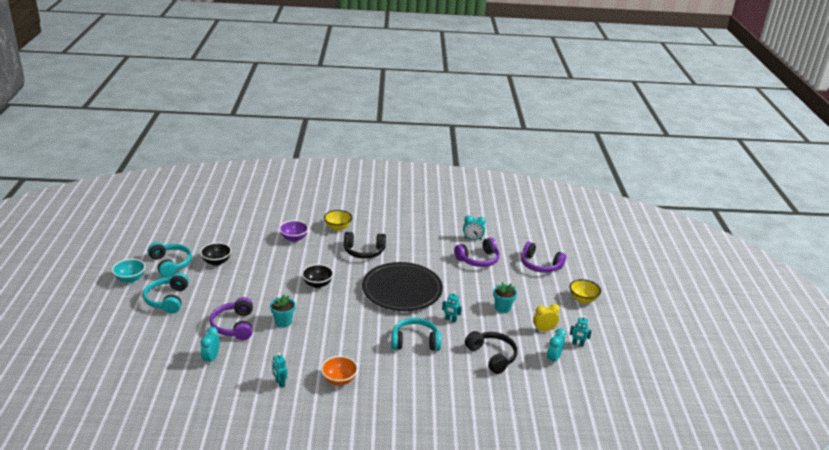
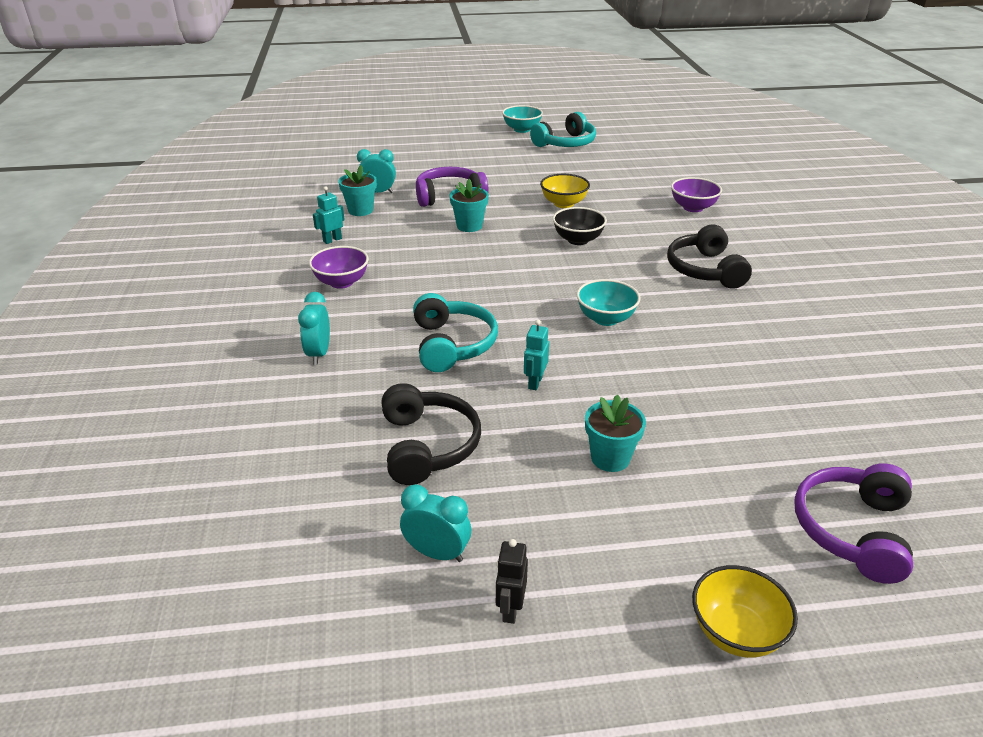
camera: 85 degrees right, 5 degrees up
(167, 299) = (489, 153): turquoise headphones -> none
(216, 262) = (589, 166): black bowl -> none
(238, 368) = (360, 210): none -> turquoise flower pot
(338, 227) = (761, 239): yellow bowl -> yellow bowl (563, 204)
(339, 380) = (341, 282): orange bowl -> purple bowl
(402, 290) = (605, 319): black plate -> turquoise bowl
(472, 239) = (873, 400): turquoise clock -> turquoise clock (319, 354)
(478, 259) = (789, 413): purple headphones -> none
(492, 356) = (428, 445): black headphones -> black headphones turned 60 degrees counterclockwise
(544, 330) = (550, 535): yellow clock -> none
(578, 344) = (510, 609): turquoise robot -> black robot

